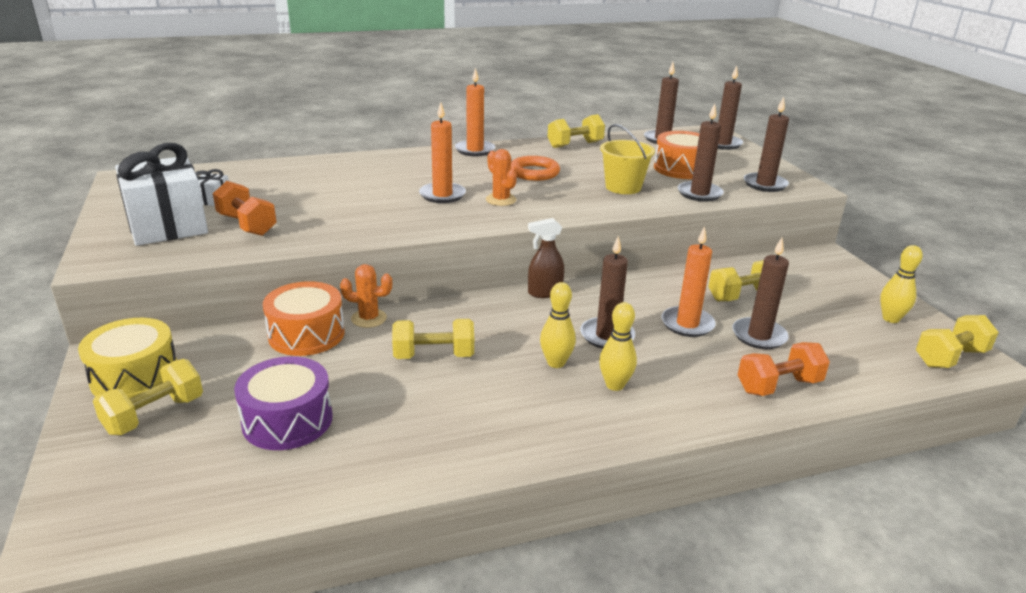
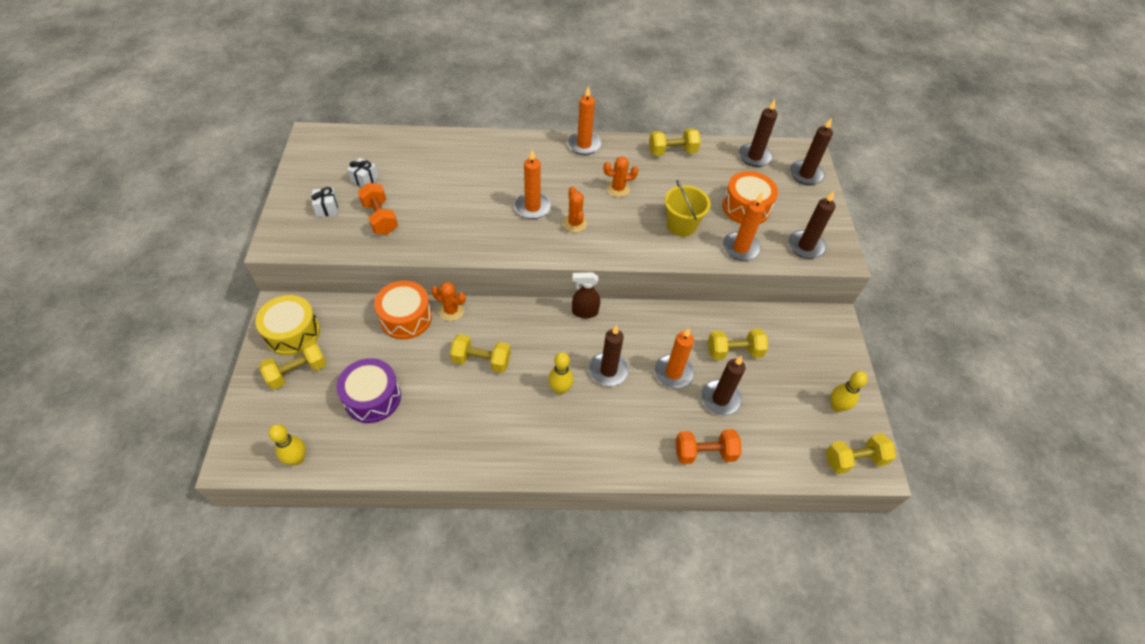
camera: 15 degrees right, 25 degrees up
(168, 226) = (327, 208): white gift -> white gift, size x0.42
(534, 172) = (618, 189): orange ring -> orange cactus
(615, 385) = (590, 421): yellow bowling pin -> yellow bowling pin (297, 459)
(699, 193) = (740, 248): brown candle -> orange candle

